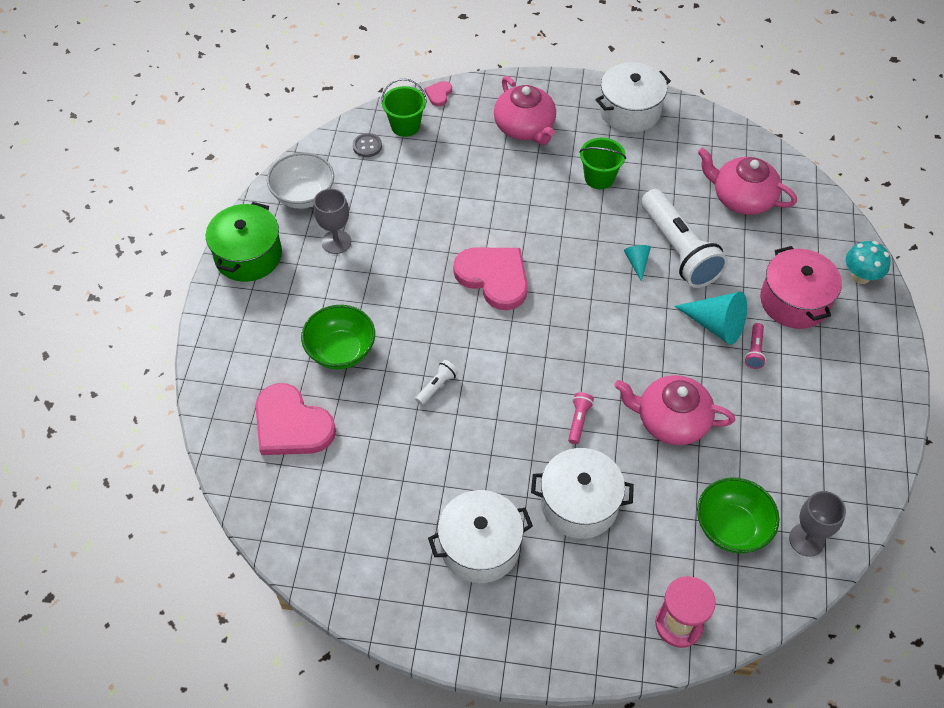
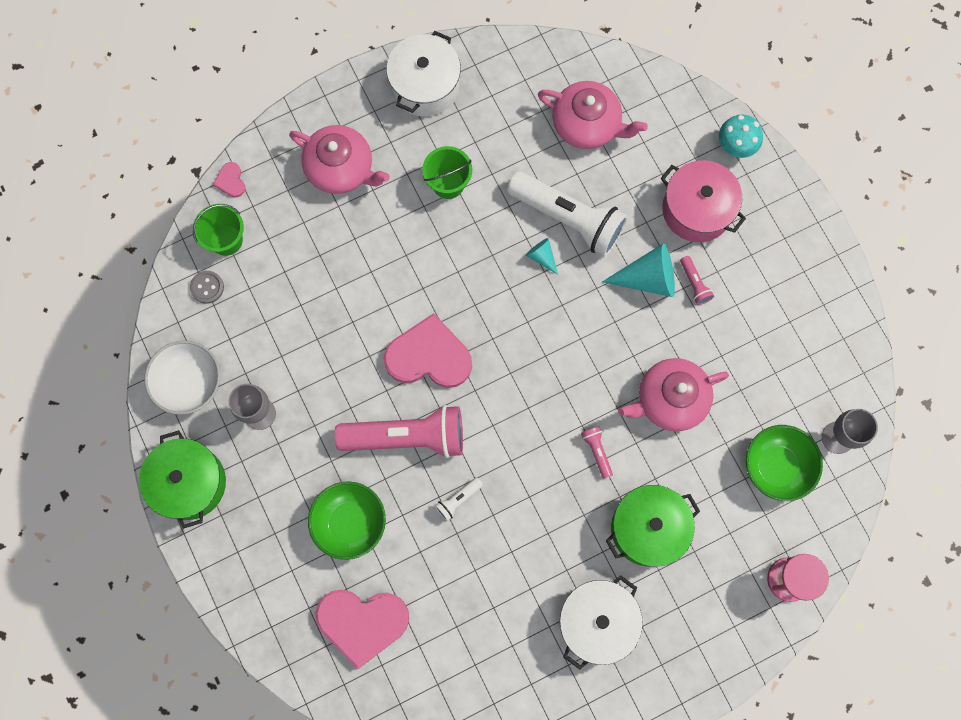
camera: 35 degrees left, 20 degrees up
(432, 320) = (407, 437): none -> pink flashlight
(437, 386) = (458, 500): white flashlight -> white flashlight turned 135 degrees counterclockwise
(579, 504) = (648, 528): white pot -> green pot
(741, 198) = (587, 124): pink teapot -> pink teapot turned 150 degrees counterclockwise

